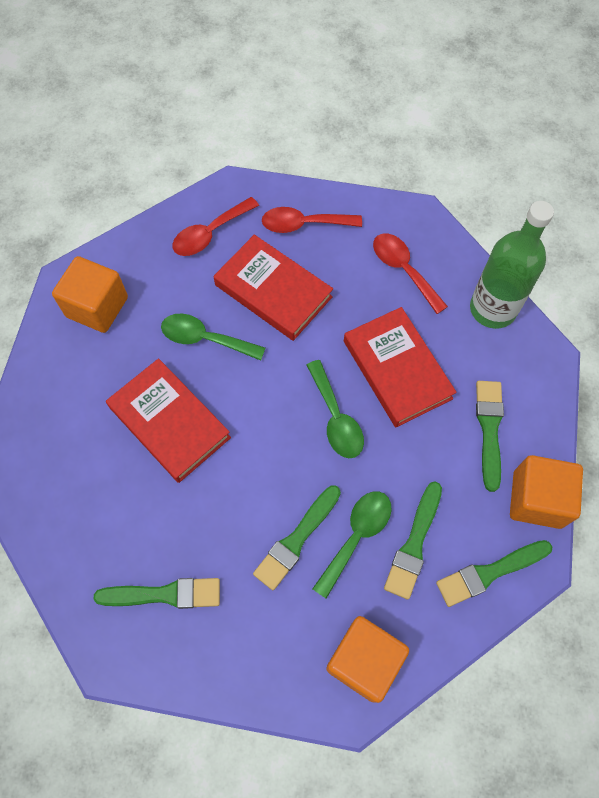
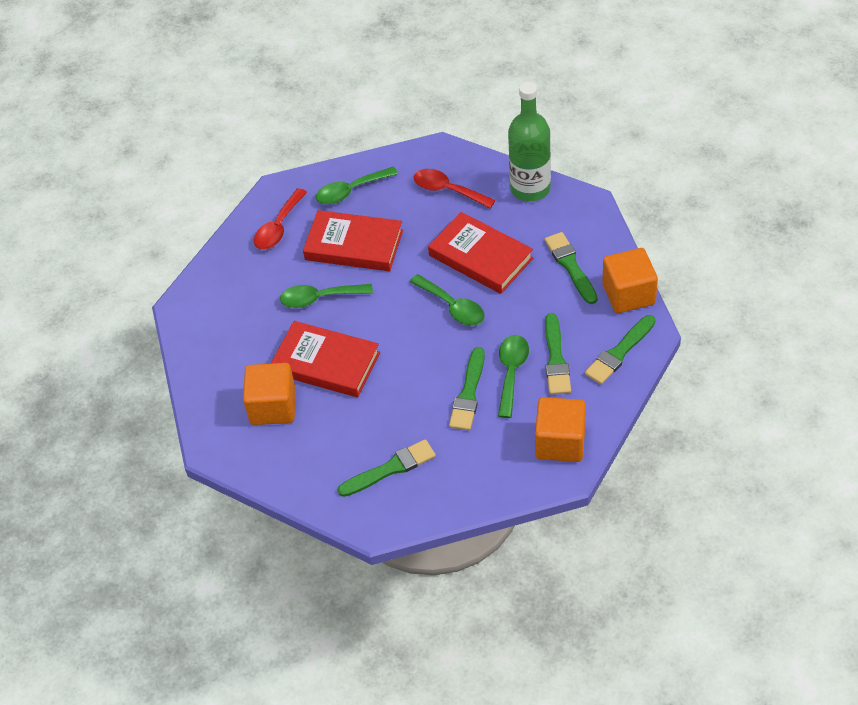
camera: 20 degrees left, 15 degrees down
(97, 307) = (218, 313): orange cube -> orange cube (273, 407)
(303, 224) = (350, 191): red spoon -> green spoon

